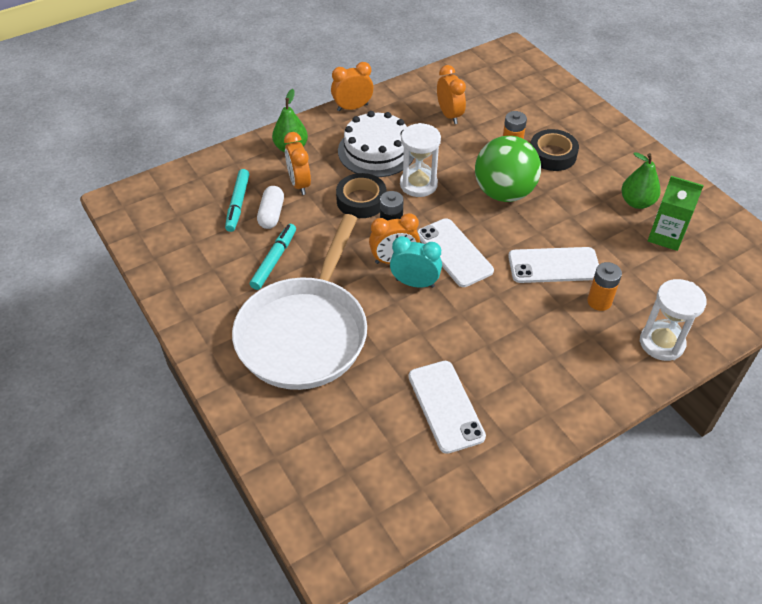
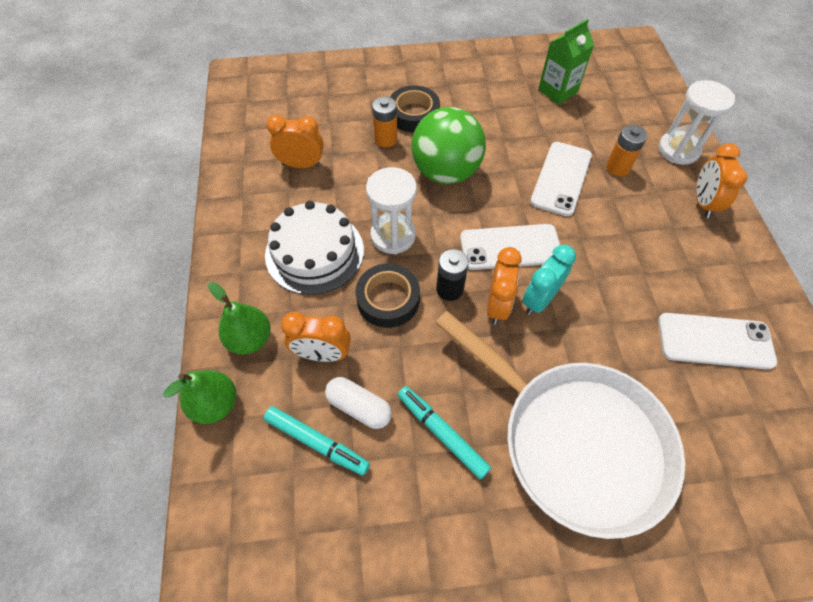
camera: 65 degrees left, 10 degrees up
(352, 107) = (222, 245): orange clock -> orange clock (703, 203)
(636, 202) = (508, 89): green pear -> green pear (215, 404)

